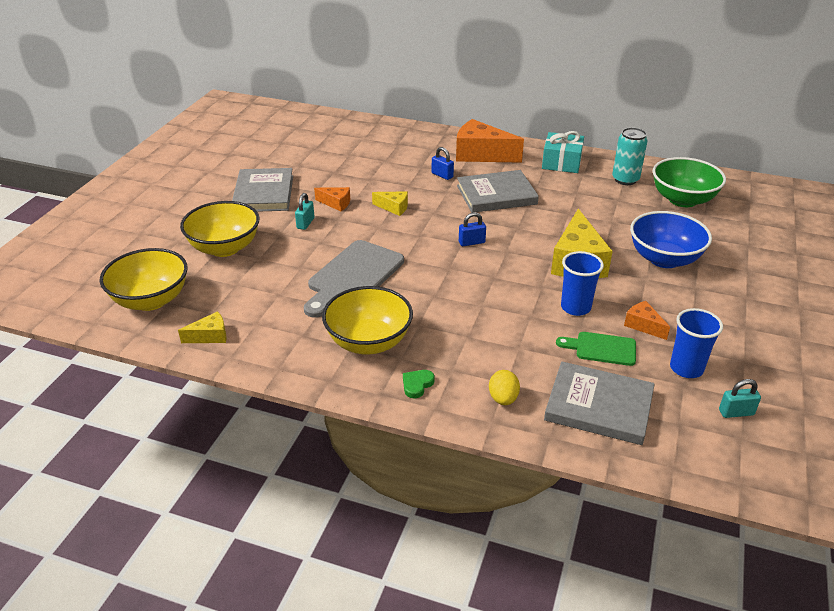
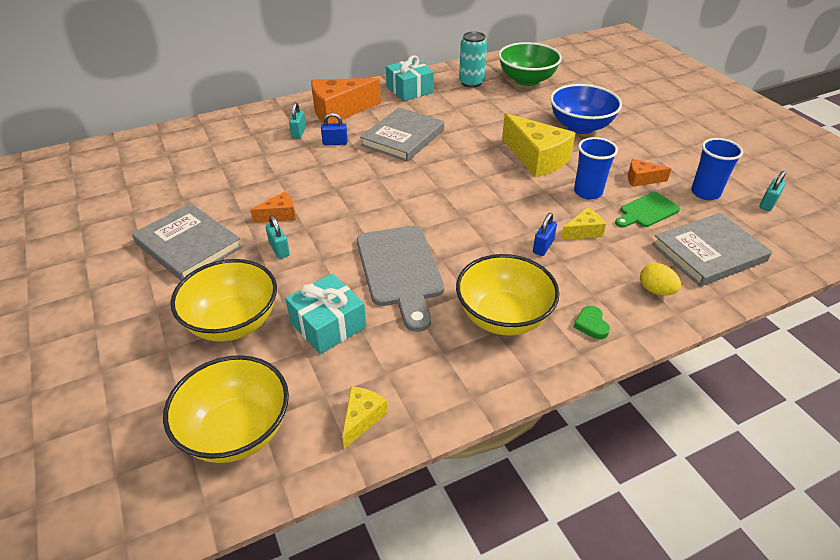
camera: 45 degrees left, 5 degrees up
(267, 280) = (328, 325): none -> turquoise gift
(394, 208) = (338, 191): yellow cheese -> yellow cheese (583, 232)
(429, 157) = (298, 132): none -> turquoise padlock
(471, 242) = (445, 185): blue padlock -> blue padlock (543, 247)

